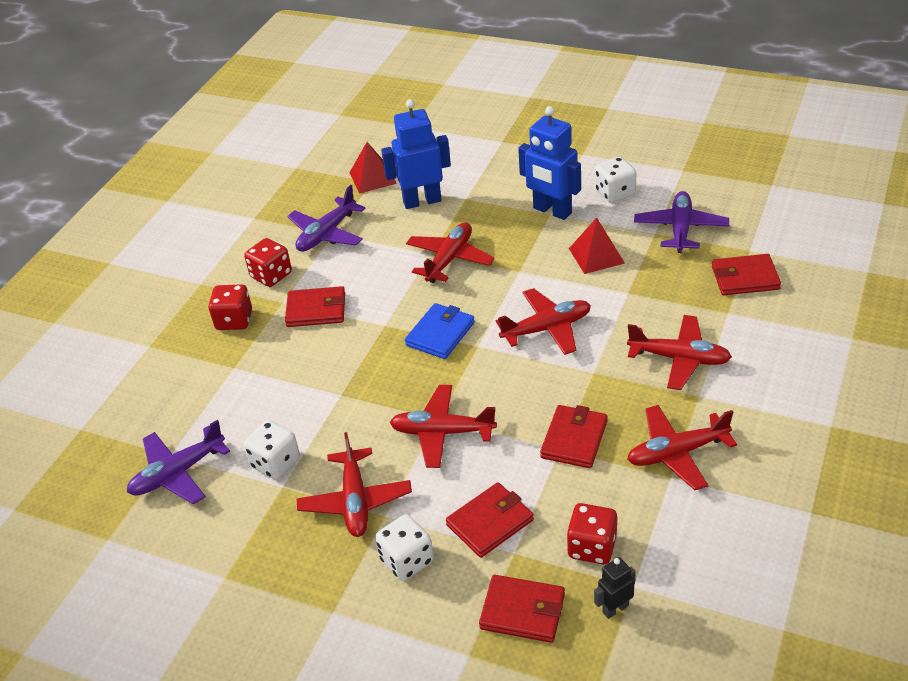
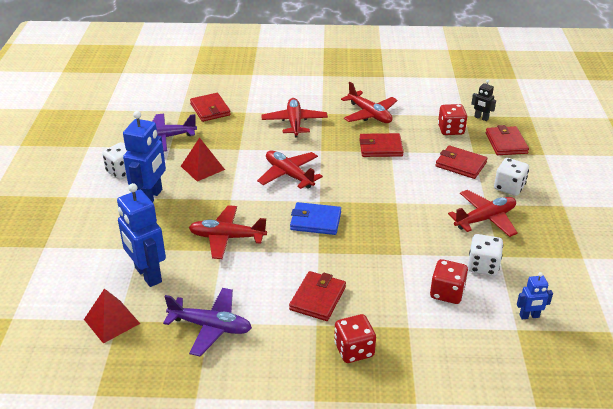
camera: 115 degrees left, 5 degrees down
(178, 473) = (529, 316): purple plane -> blue robot
(271, 275) = (284, 346): red dice -> red dice (447, 293)
(316, 310) = (318, 298): red wallet -> red wallet turned 45 degrees clockwise
(442, 432) = (407, 197): red plane -> none

